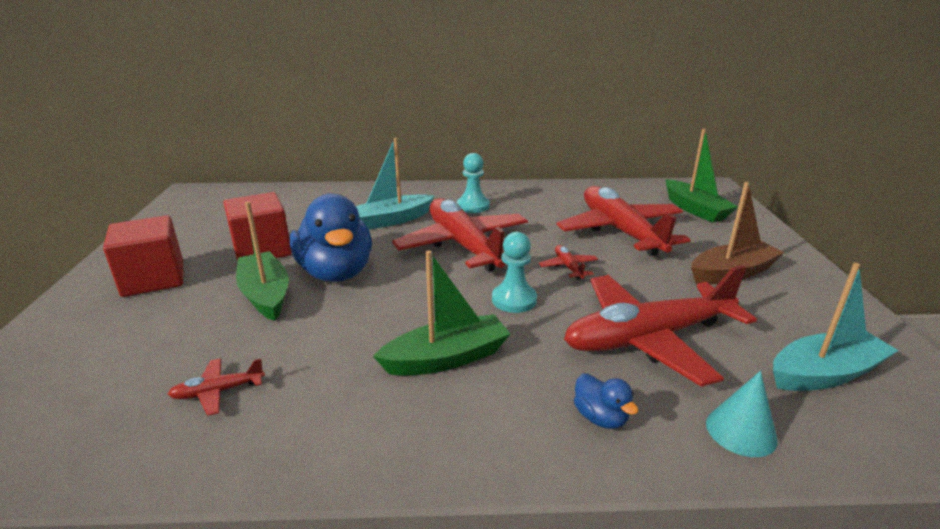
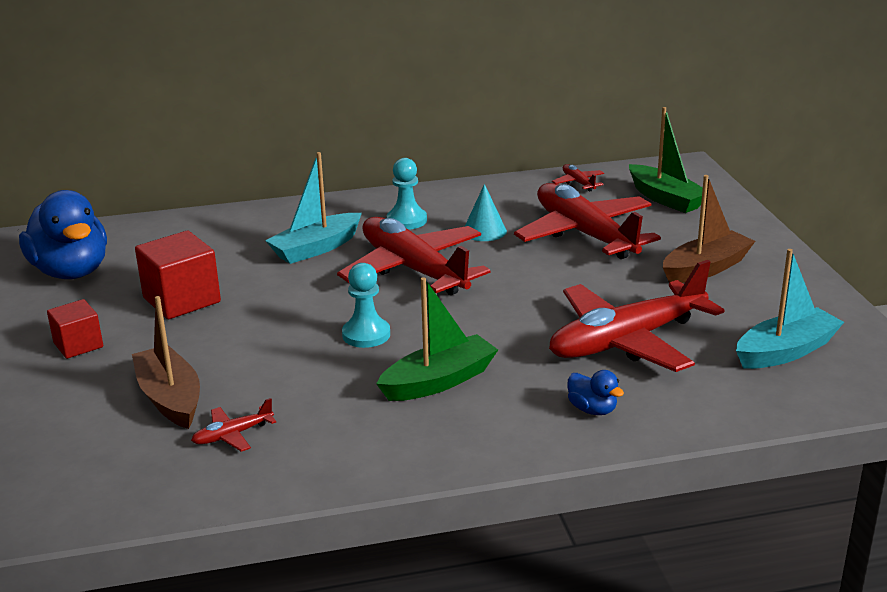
camera: 10 degrees left, 0 degrees up
(153, 279) = (78, 345): red cube -> red cube, size x0.62
(189, 341) = (170, 398): none -> brown boat
(265, 295) = (219, 346): green boat -> none
(336, 273) = (284, 315): blue duck -> blue duck (71, 271)
(514, 300) = (487, 321): turquoise pawn -> turquoise pawn (366, 335)
(568, 267) = (535, 281): red plane -> red plane (578, 183)
(741, 431) = (711, 404): turquoise cone -> turquoise cone (484, 231)

